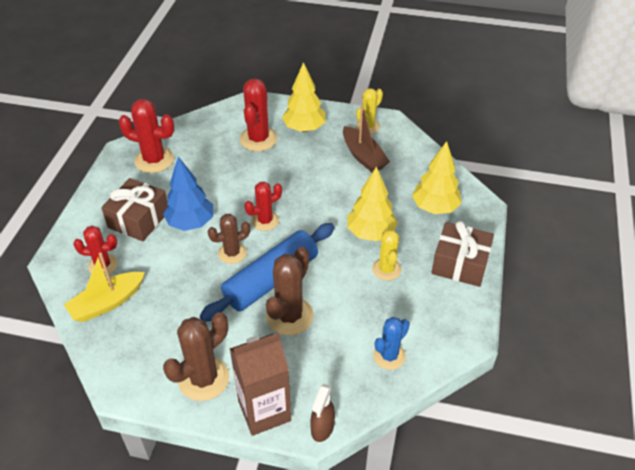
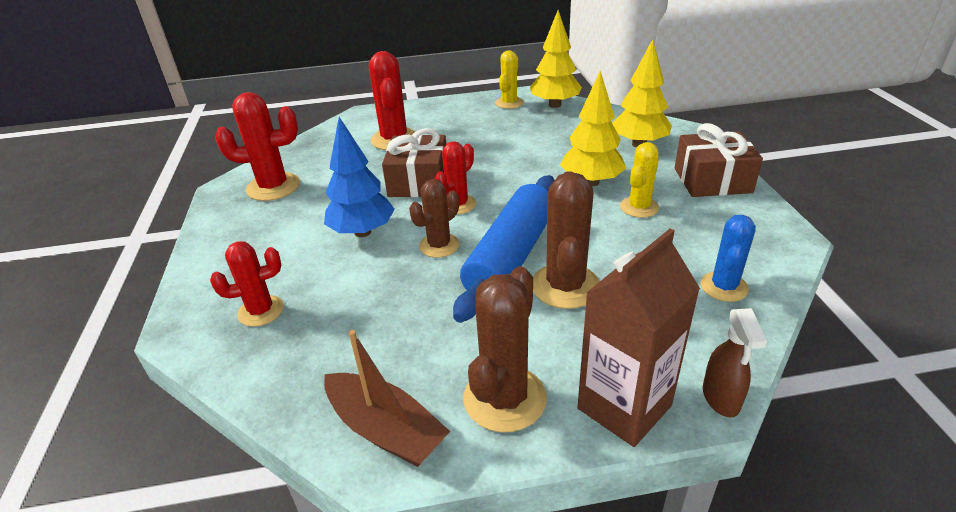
camera: 20 degrees left, 10 degrees down
(107, 303) = (293, 353): yellow boat -> none
(139, 219) = (286, 247): brown gift -> brown gift (418, 181)
(304, 128) = (441, 119): yellow tree -> yellow tree (554, 105)
(363, 156) = (525, 125): brown boat -> brown boat (385, 429)
(386, 269) = (639, 207): yellow cactus -> yellow cactus turned 60 degrees clockwise

